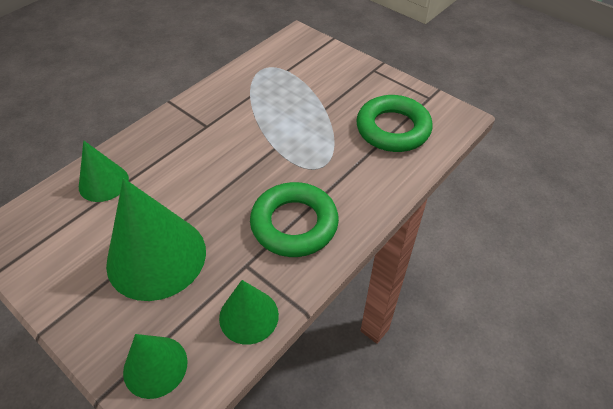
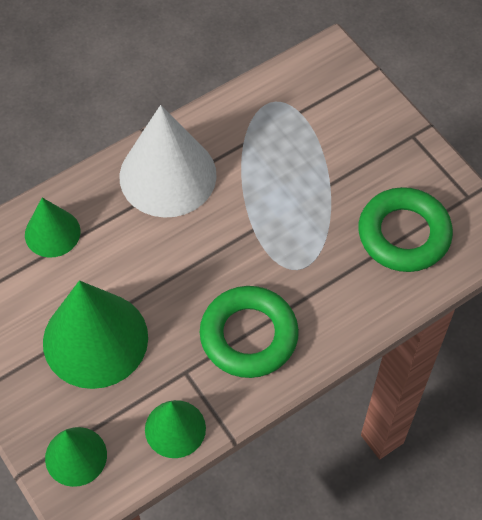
camera: 15 degrees right, 10 degrees up
(195, 126) = (168, 175): none -> white cone

